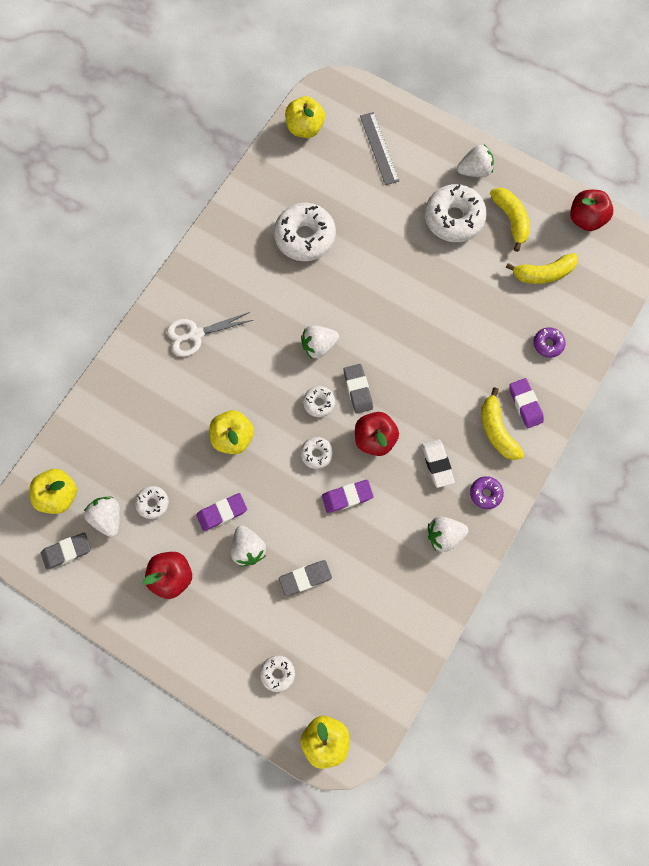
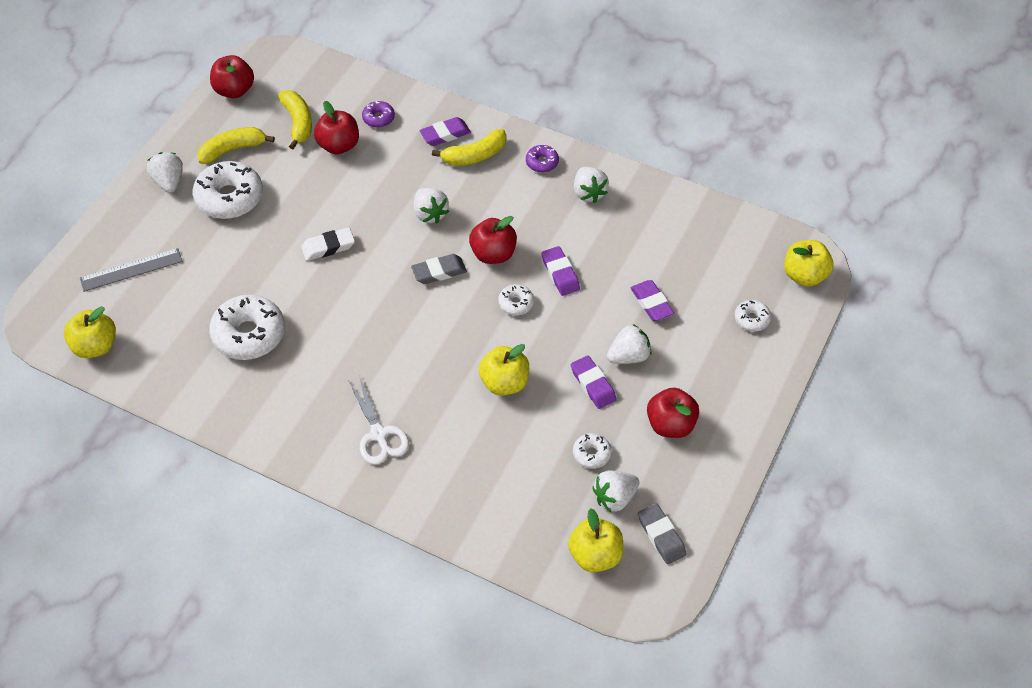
camera: 95 degrees left, 20 degrees down
(305, 578) = (651, 303): grey eraser -> purple eraser
(319, 346) = (389, 311): white strawberry -> white strawberry (430, 214)
(319, 403) = (457, 305): white donut -> none
(437, 464) = (516, 201): white eraser -> white eraser (328, 247)
(513, 308) = (339, 145): none -> red apple

